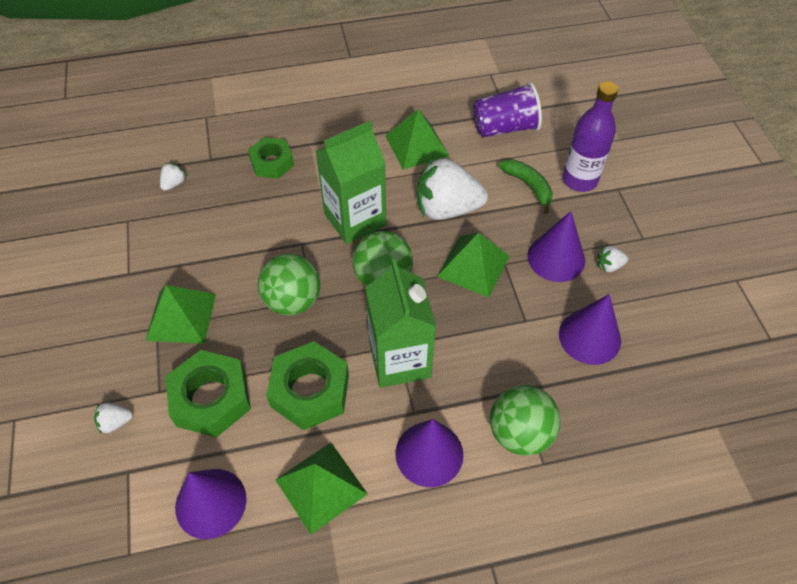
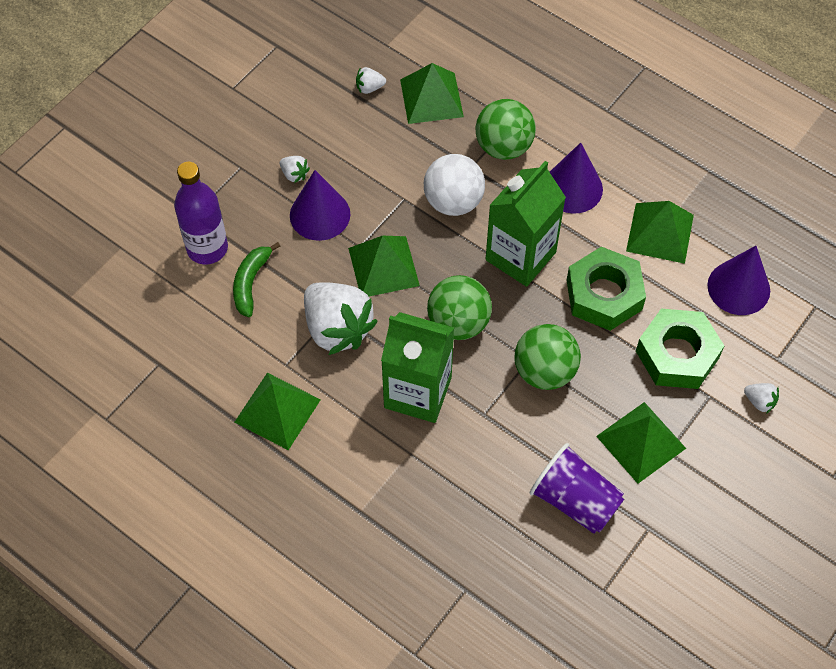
camera: 130 degrees left, 5 degrees up
(174, 184) = (525, 592): white strawberry -> white strawberry (369, 88)
(272, 163) = (416, 524): green nut -> none
(493, 351) = (453, 201): none -> white ball
(504, 128) = (185, 351): purple cup -> purple cup (575, 500)
(589, 337) = (380, 150): purple cone -> none
(622, 416) = (431, 98): none -> green pyramid

